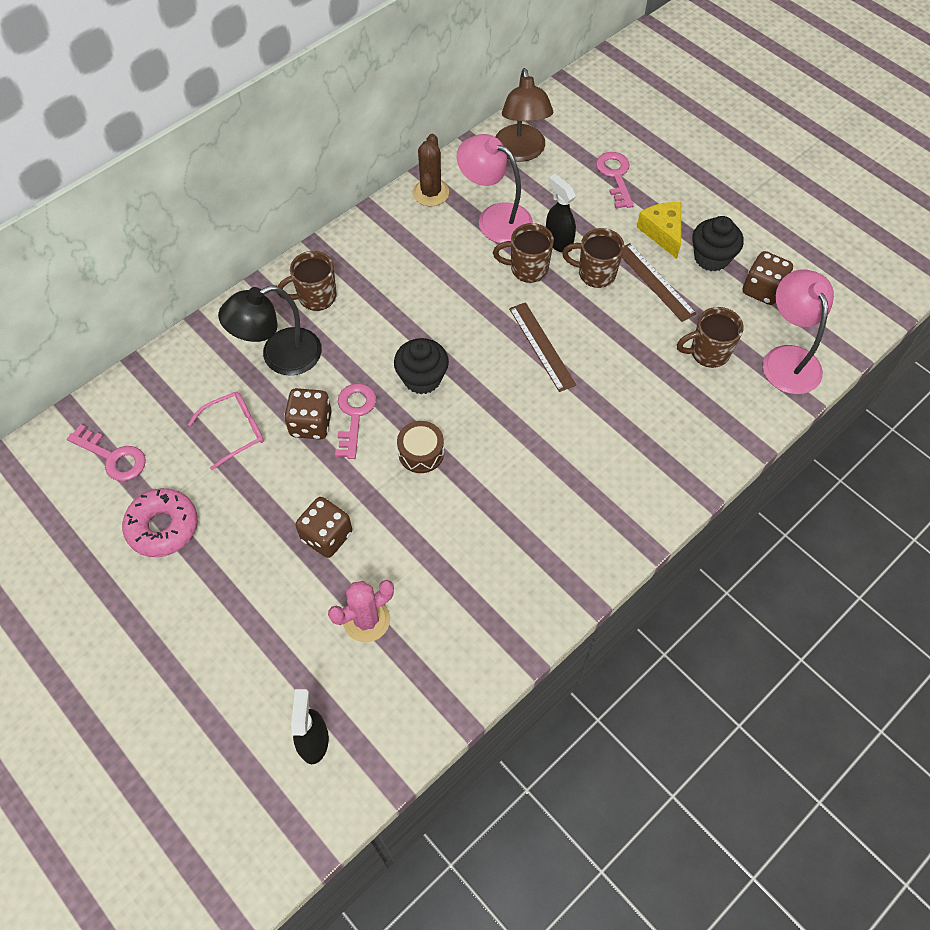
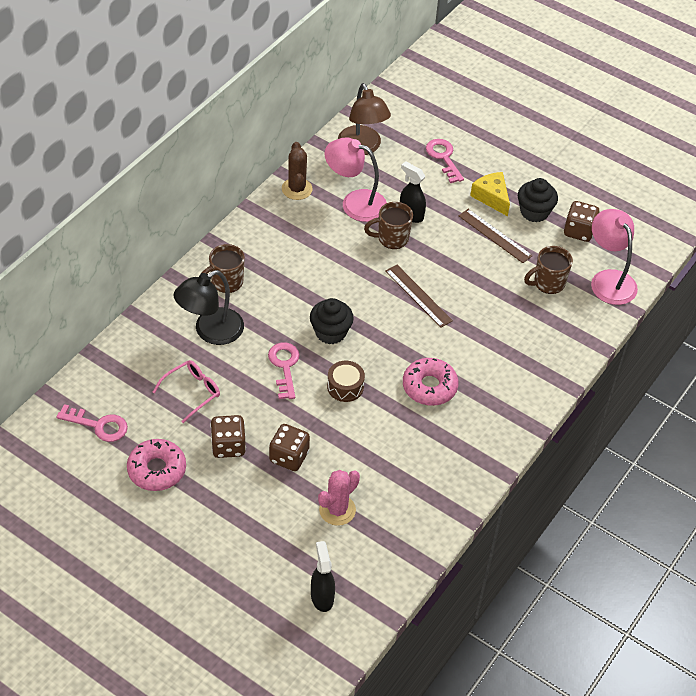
camera: 15 degrees left, 10 degrees down
(311, 424) = (252, 378): brown dice -> brown dice (228, 446)
(525, 469) = (429, 387): none -> pink donut
(595, 273) = (446, 235): brown mug -> none

